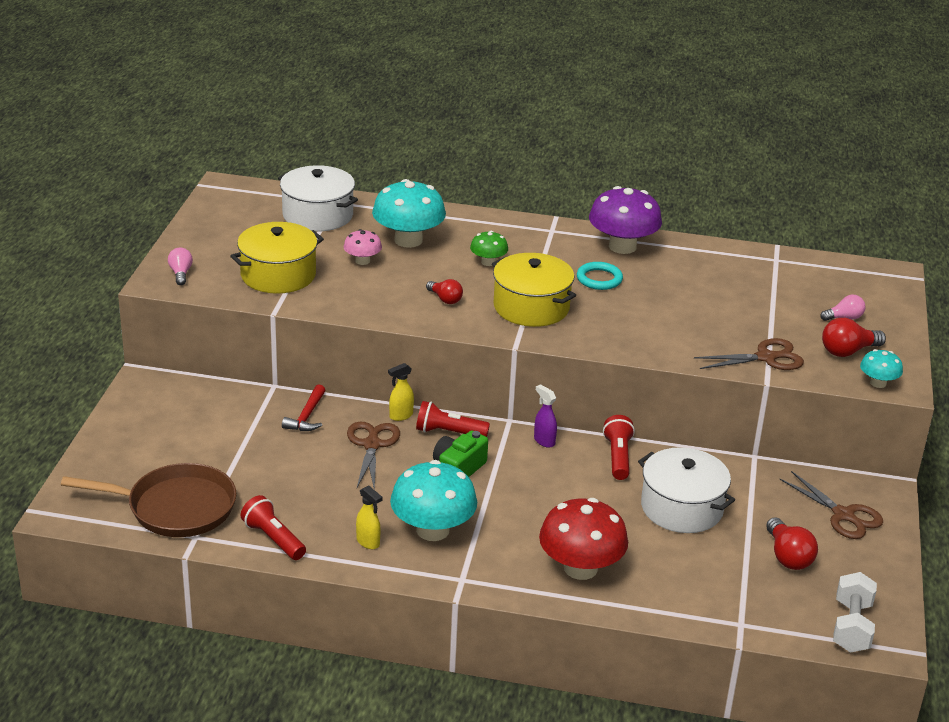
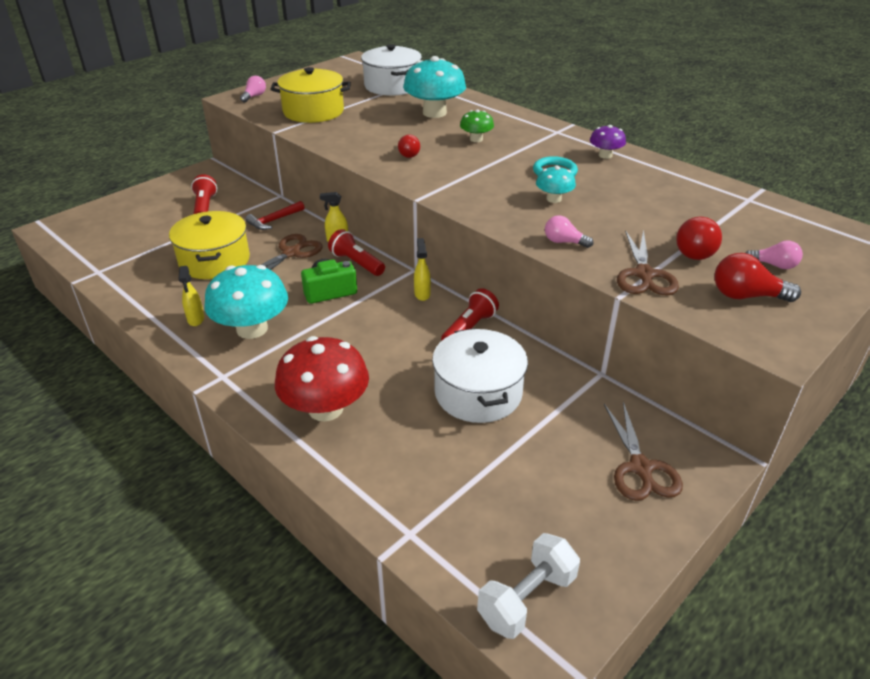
camera: 35 degrees right, 5 degrees up
(175, 507) = (114, 249): brown pan -> none
(273, 539) = (140, 292): red flashlight -> red flashlight (205, 207)
(362, 261) = (383, 117): pink mushroom -> none
(531, 307) = (469, 176): yellow pot -> yellow pot (214, 261)
(544, 441) = (422, 294): purple spray bottle -> yellow spray bottle
(622, 246) = (605, 155): purple mushroom -> purple mushroom, size x0.51
(680, 349) = (564, 242): none -> pink light bulb
(766, 358) = (644, 274): brown scissors -> brown scissors turned 75 degrees clockwise
(788, 556) = (534, 484): red light bulb -> red light bulb (695, 250)
(878, 383) = (752, 337): turquoise mushroom -> turquoise mushroom (553, 199)

